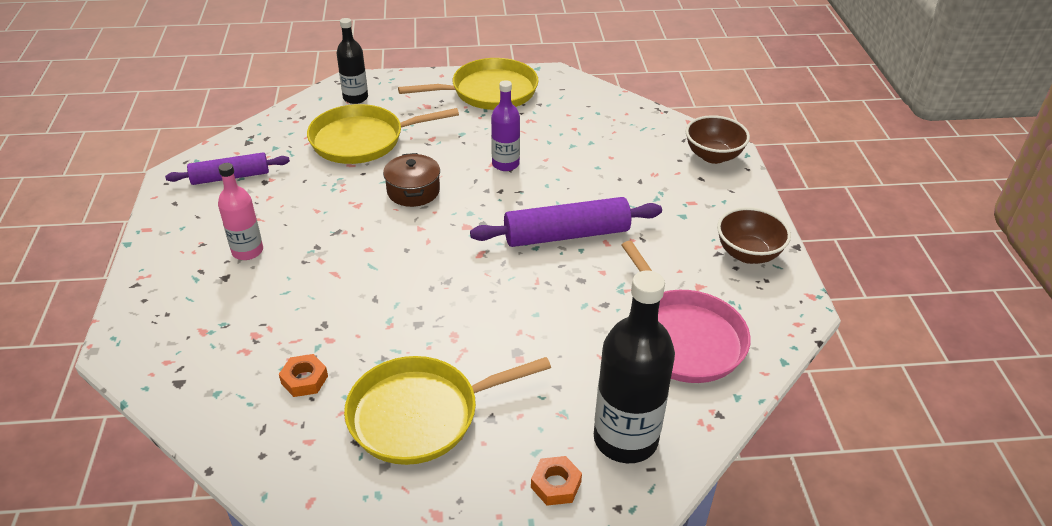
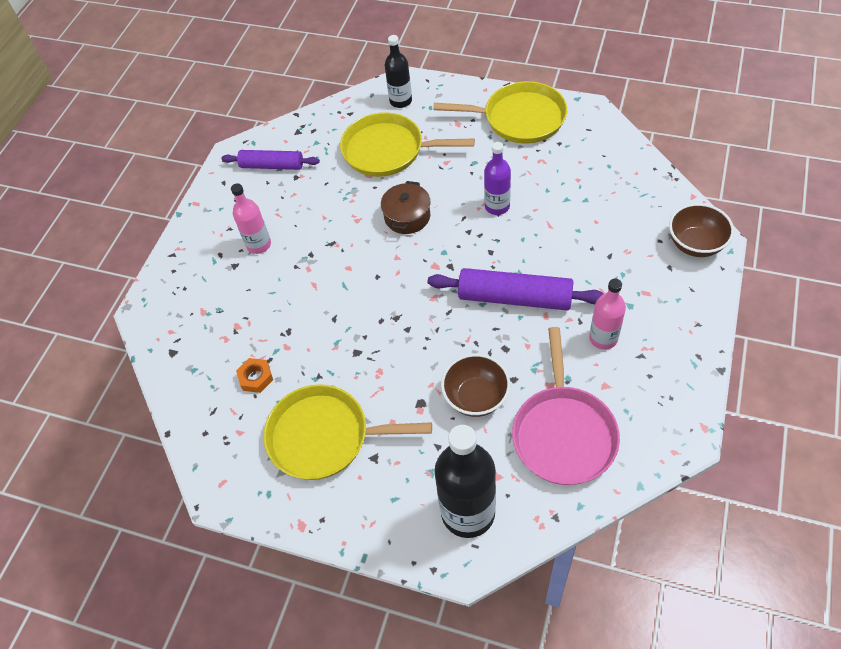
camera: 30 degrees right, 15 degrees up
(556, 485) = (396, 533): orange nut -> none
(673, 248) = (603, 338): none -> pink bottle
(748, 254) = (669, 364): brown bowl -> brown bowl (476, 397)

